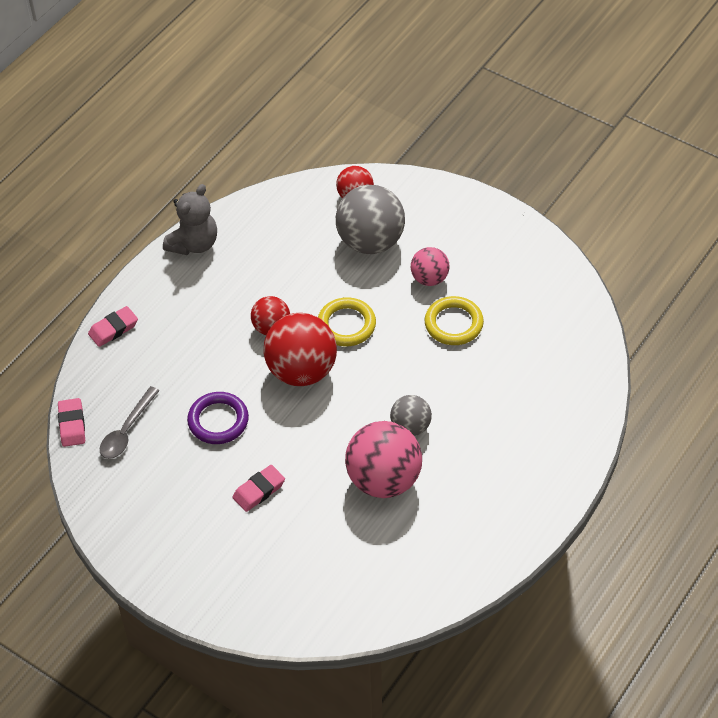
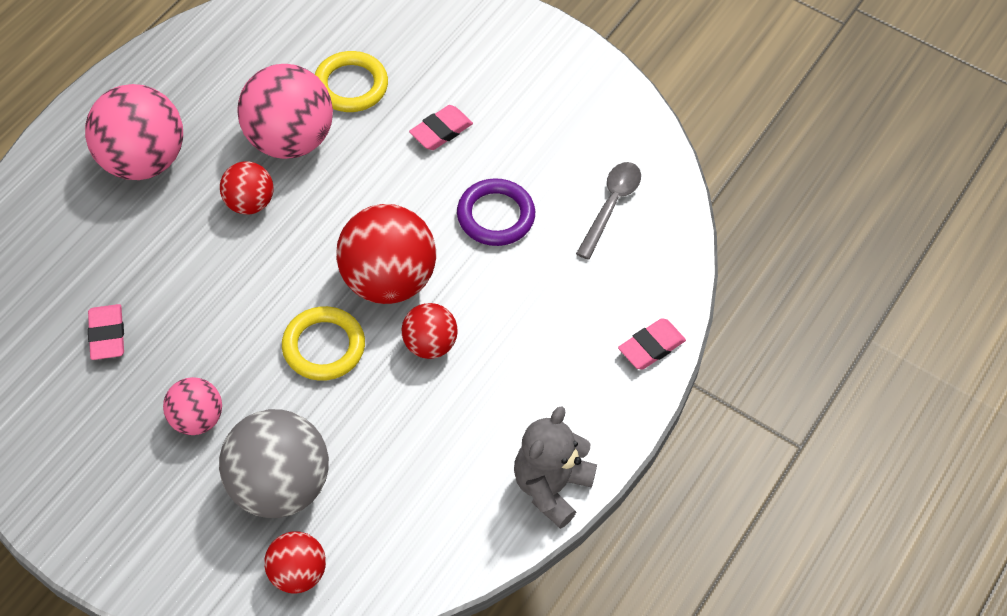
camera: 175 degrees right, 5 degrees up
(72, 425) = (682, 214): pink eraser -> pink eraser (107, 335)
(410, 427) = (249, 203): grey ball -> red ball
(453, 324) = (172, 345): yellow ring -> yellow ring (351, 85)
(500, 459) = (142, 161): none -> pink ball

